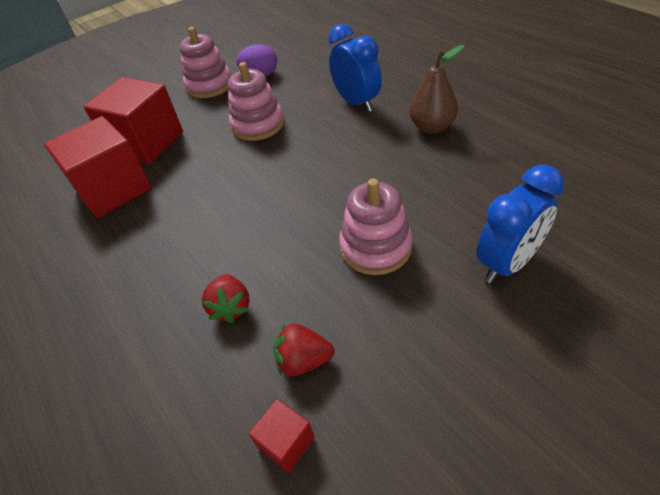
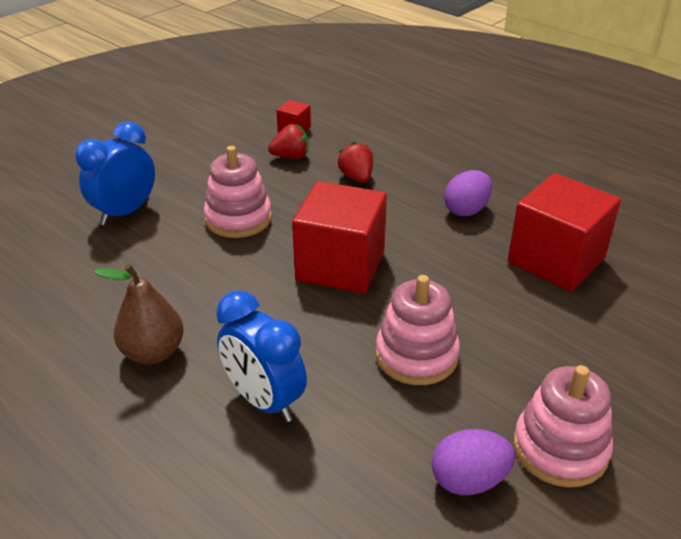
camera: 165 degrees right, 10 degrees down
(144, 247) = (466, 210): none -> purple egg
(147, 142) = (573, 323): red cube -> red cube (340, 265)

